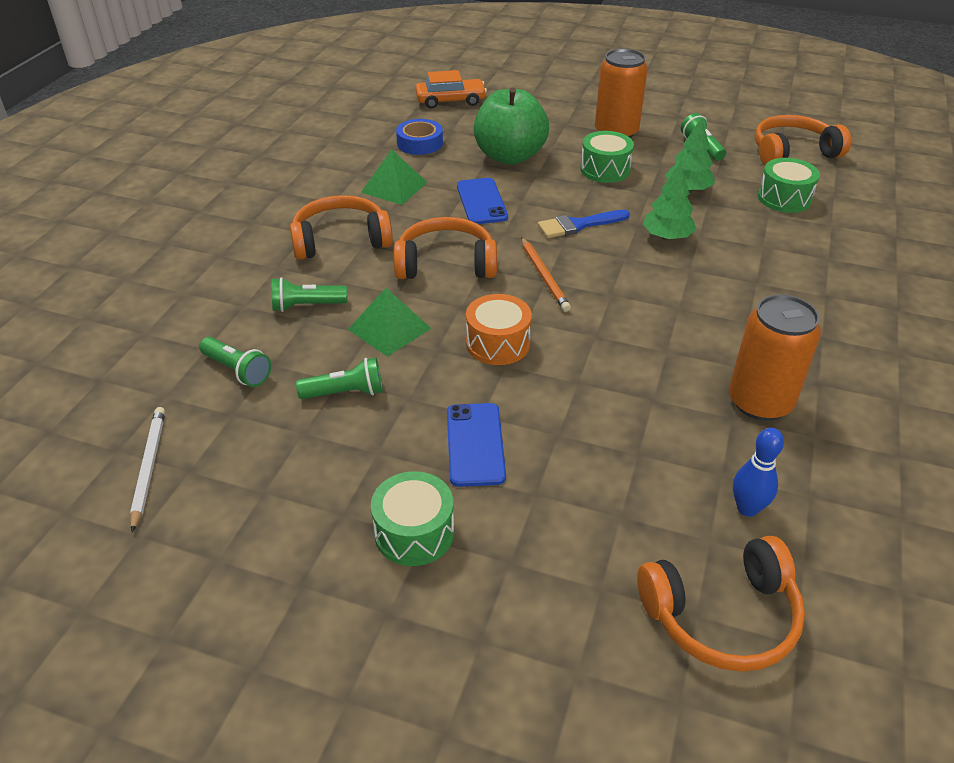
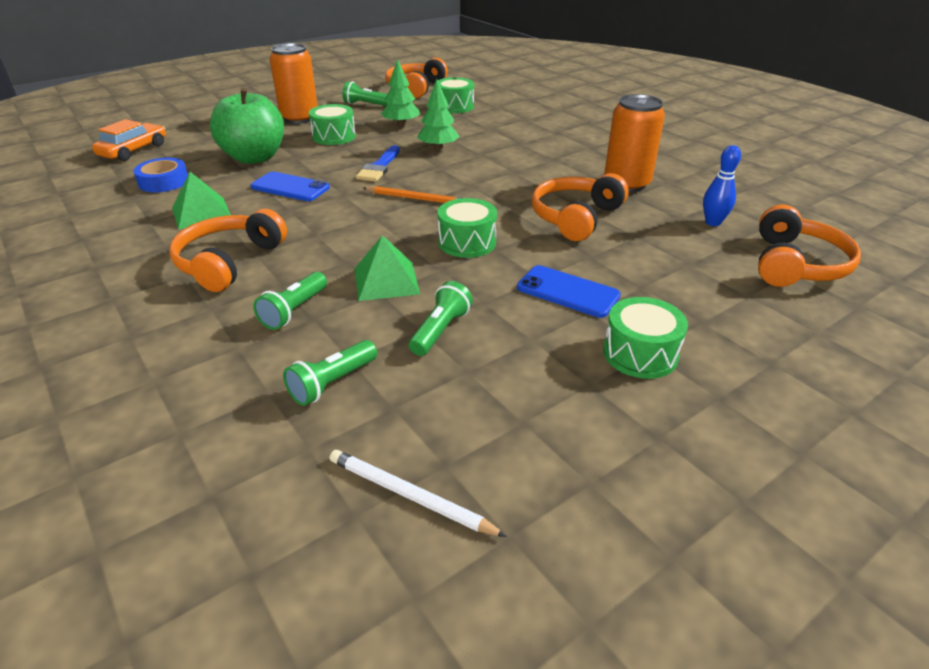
camera: 55 degrees left, 5 degrees down
(237, 370) = (332, 383): green flashlight -> green flashlight turned 150 degrees clockwise
(446, 263) = (341, 228): orange headphones -> orange headphones (575, 217)
(498, 343) = (467, 242): orange drum -> green drum

